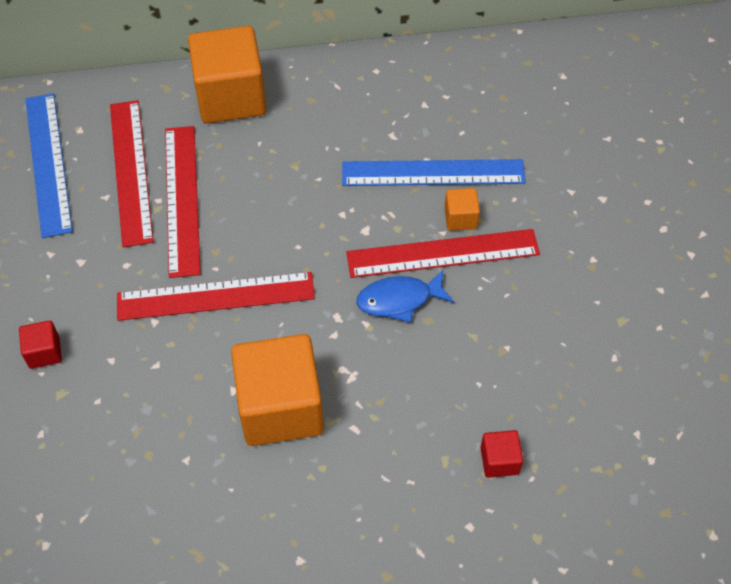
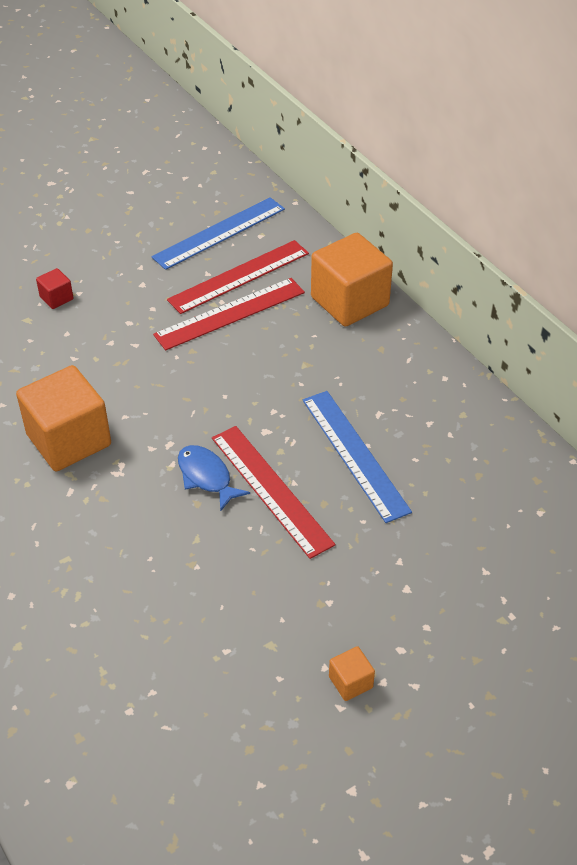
camera: 65 degrees right, 10 degrees down
(215, 296) = (150, 366): red ruler -> none
(460, 218) = (316, 489): orange cube -> orange cube (350, 682)
(499, 460) = (80, 596): red cube -> none

